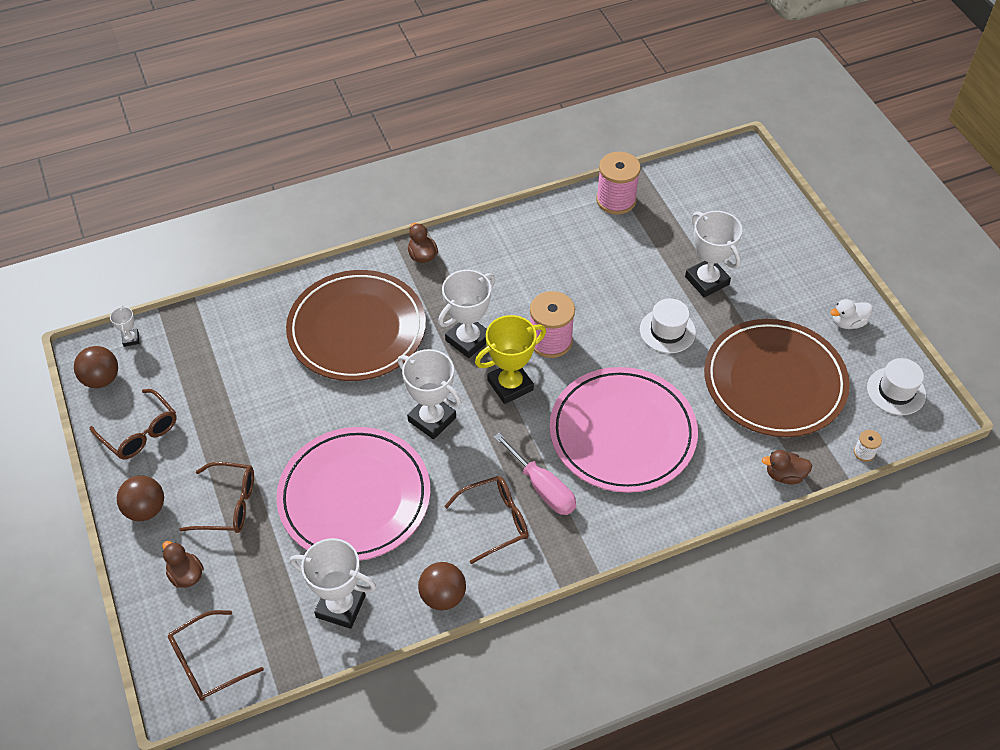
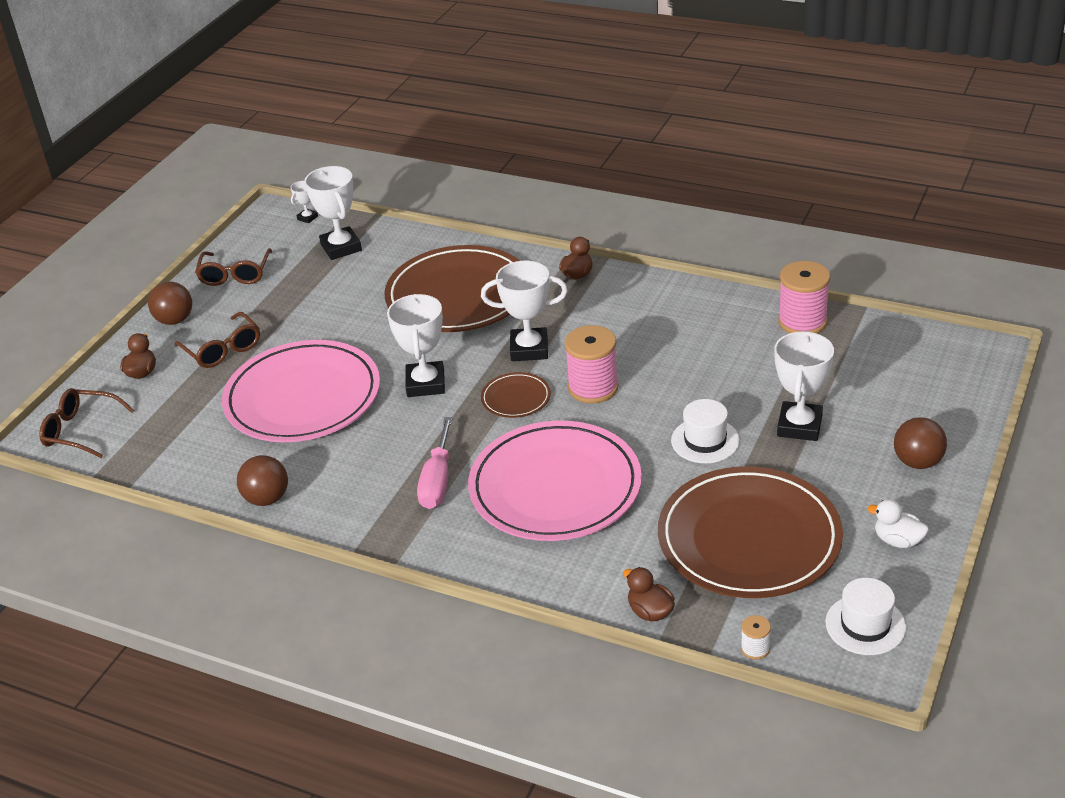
camera: 50 degrees right, 15 degrees down
(101, 379) = (258, 231): brown ball -> brown ball (917, 462)
(340, 606) = (198, 456): white trophy -> white trophy (341, 247)
(494, 521) = (371, 478): brown glasses -> none
(510, 385) = (516, 398): yellow trophy -> brown plate

